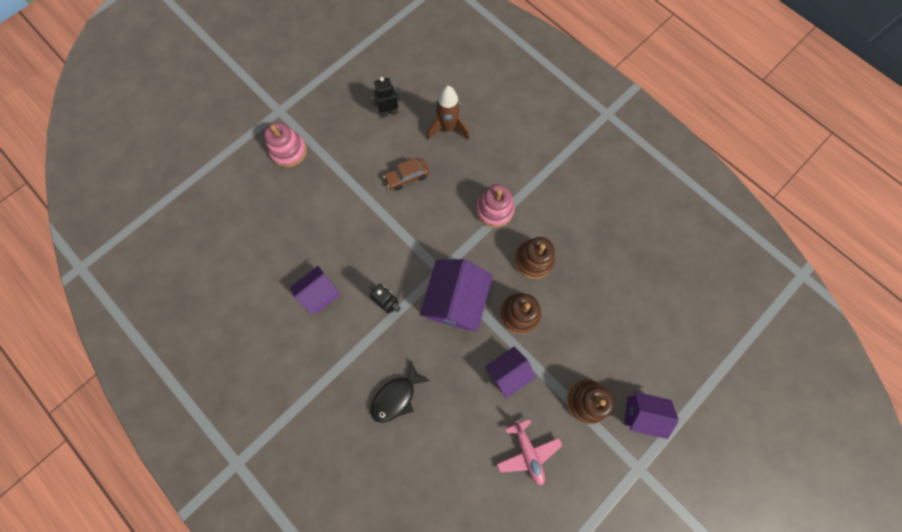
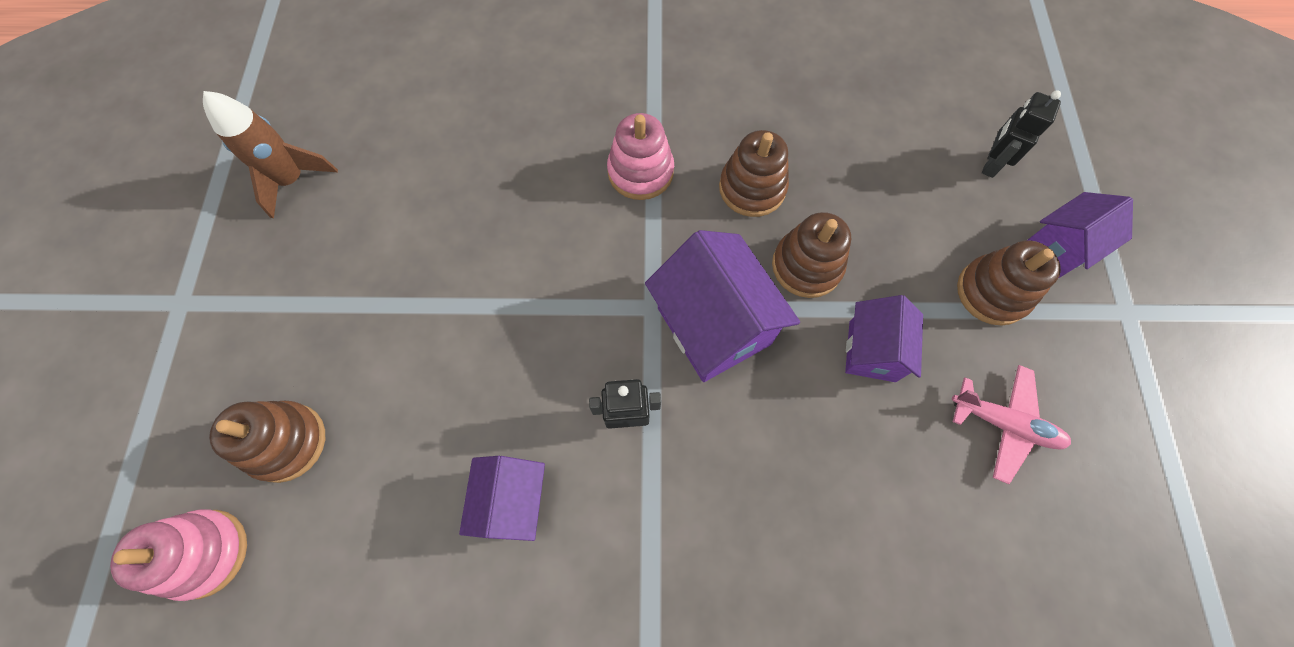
camera: 45 degrees left, 5 degrees down
(268, 199) = (286, 442): none -> brown stacking toy
(289, 151) = (254, 345): pink stacking toy -> pink stacking toy (205, 553)
(389, 113) = (367, 170): black robot -> black robot (990, 164)
(396, 396) = (773, 531): black fish -> none
(407, 177) = (479, 229): brown car -> none
(448, 128) = (473, 125): brown rocket -> brown rocket (292, 180)

